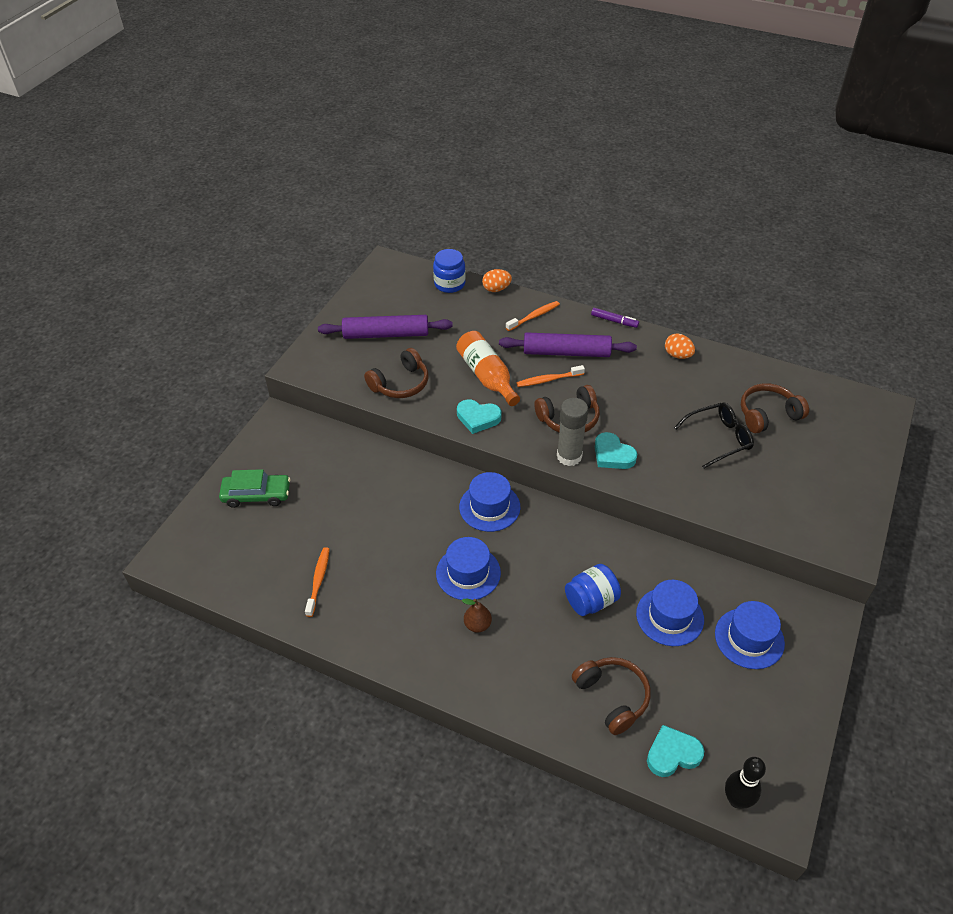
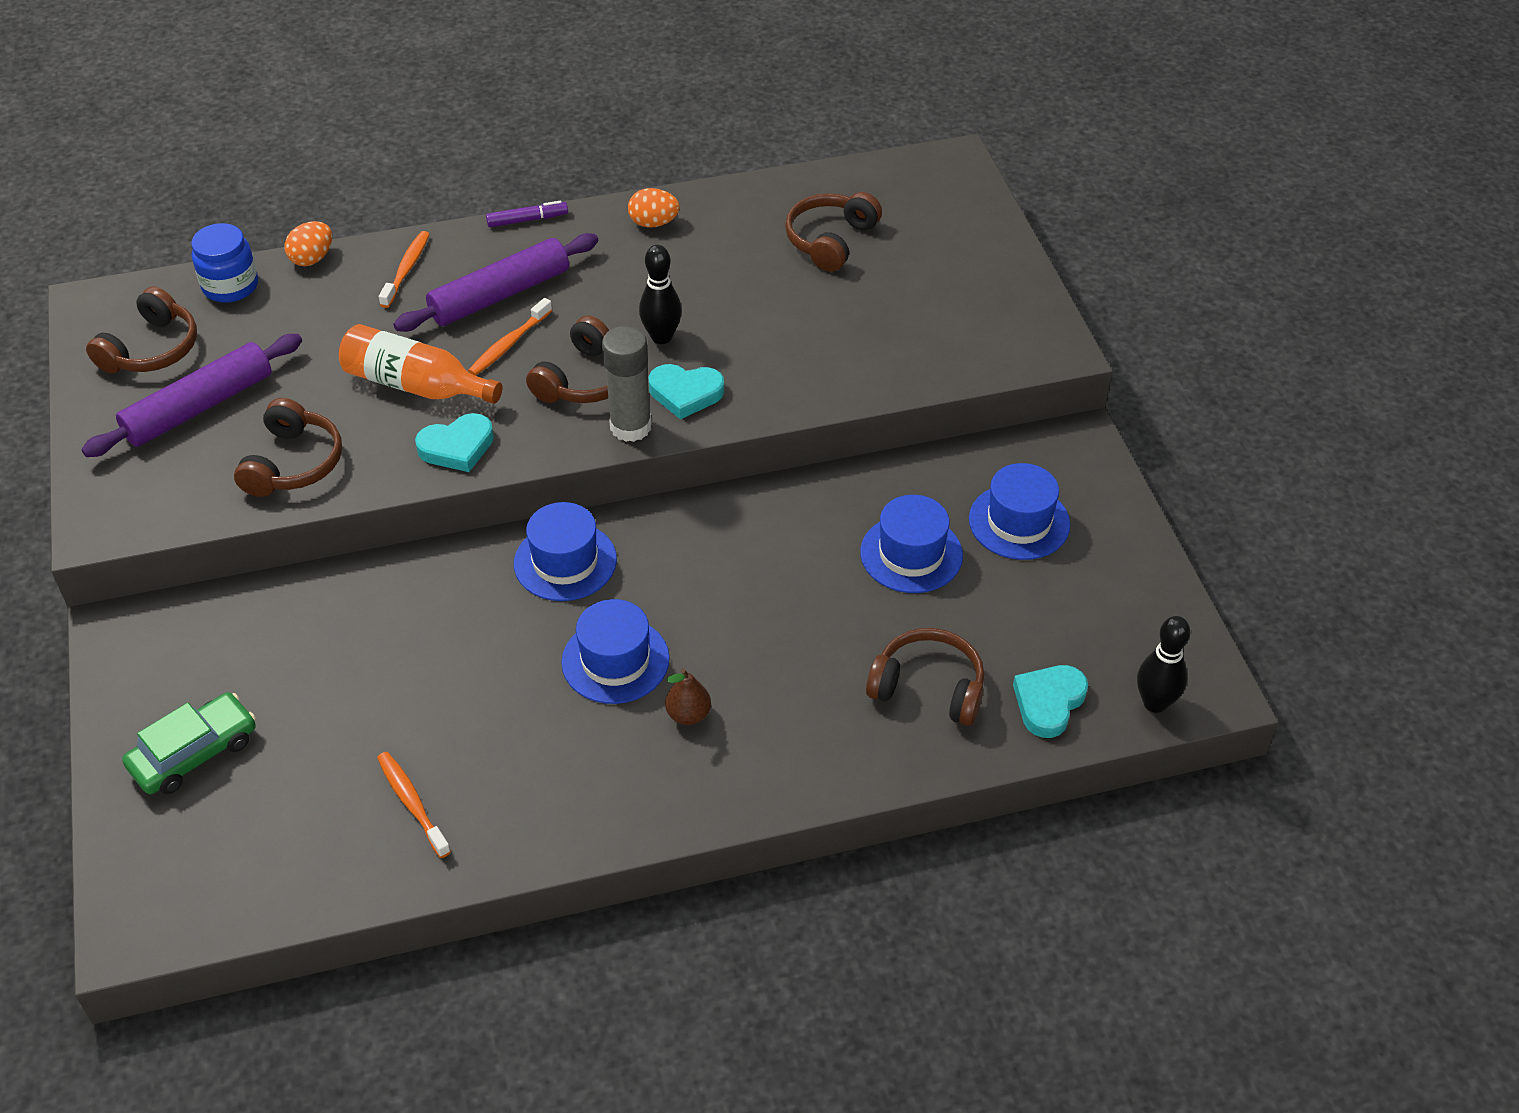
camera: 40 degrees left, 0 degrees up
(391, 296) = (151, 349): none -> brown headphones
(591, 601) = (803, 595): blue jar -> none
(627, 418) = (661, 337): none -> black bowling pin
(718, 438) = (798, 301): black glasses -> none

